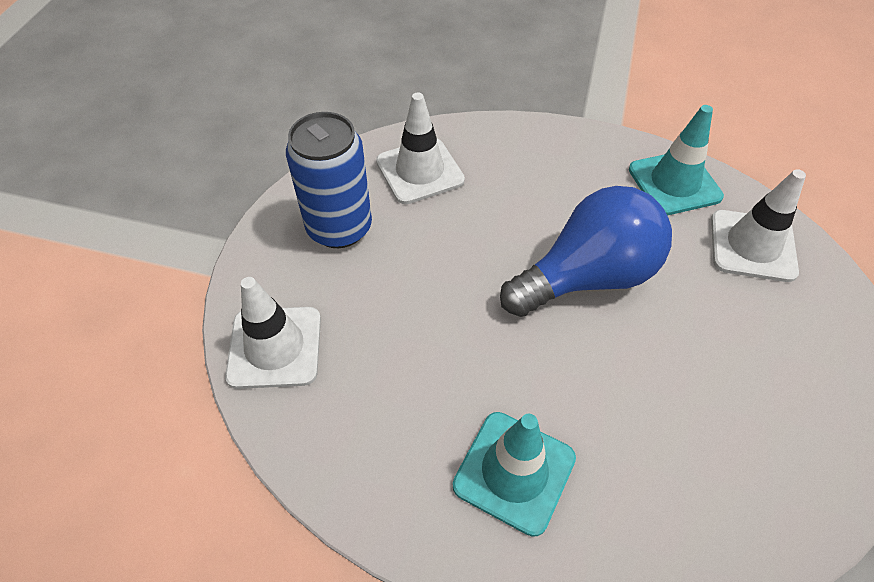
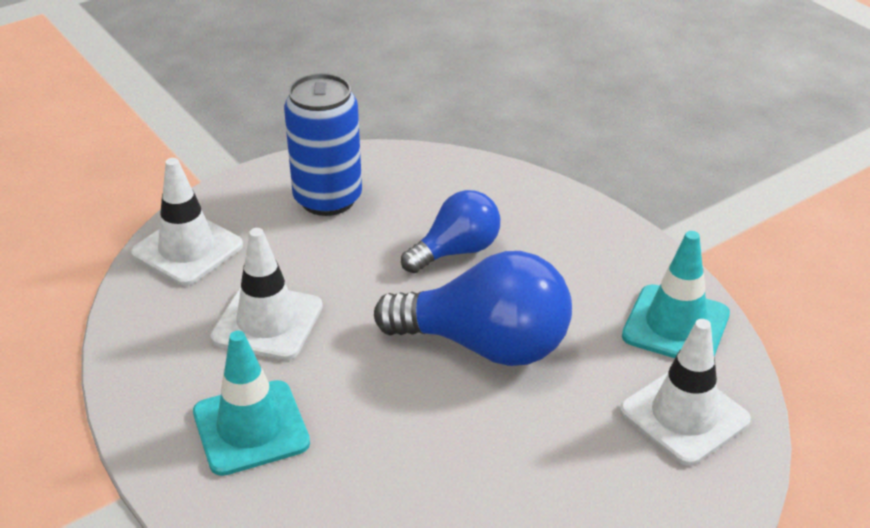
camera: 40 degrees right, 15 degrees down
(420, 171) = (444, 193): white traffic cone -> white traffic cone (267, 322)
(483, 214) = (456, 251): none -> blue light bulb

